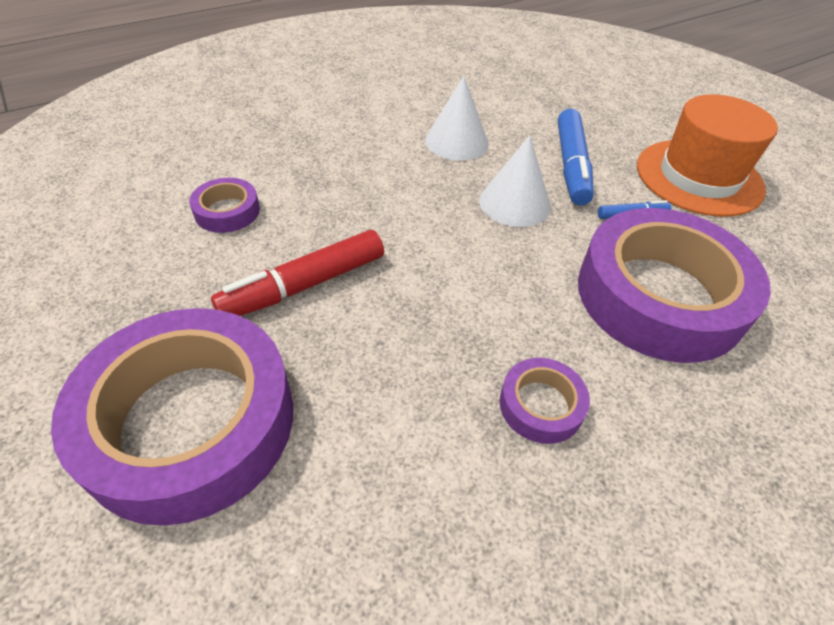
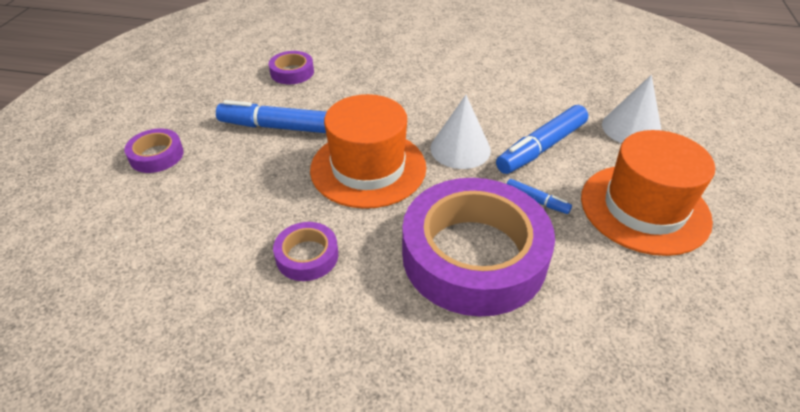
camera: 45 degrees right, 5 degrees down
(190, 422) = (156, 155): purple tape -> purple tape, size x0.43
(304, 285) = (278, 127): red marker -> blue marker
(456, 142) = (478, 95): white cone -> white cone (631, 128)
(464, 272) = (368, 168): none -> orange hat

